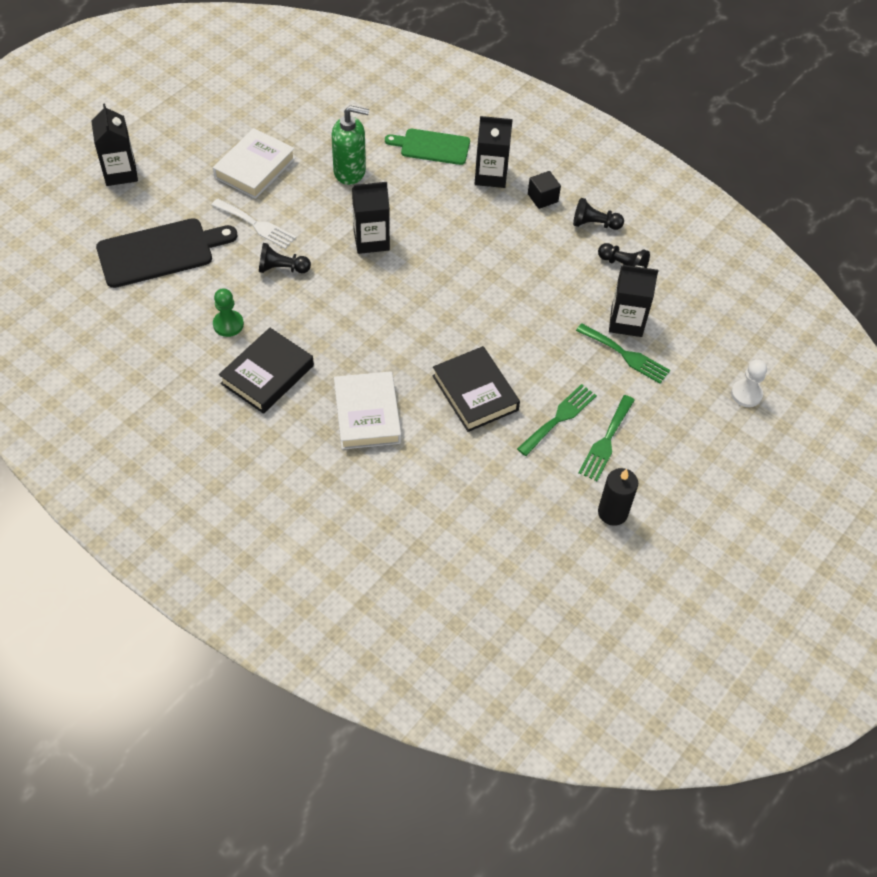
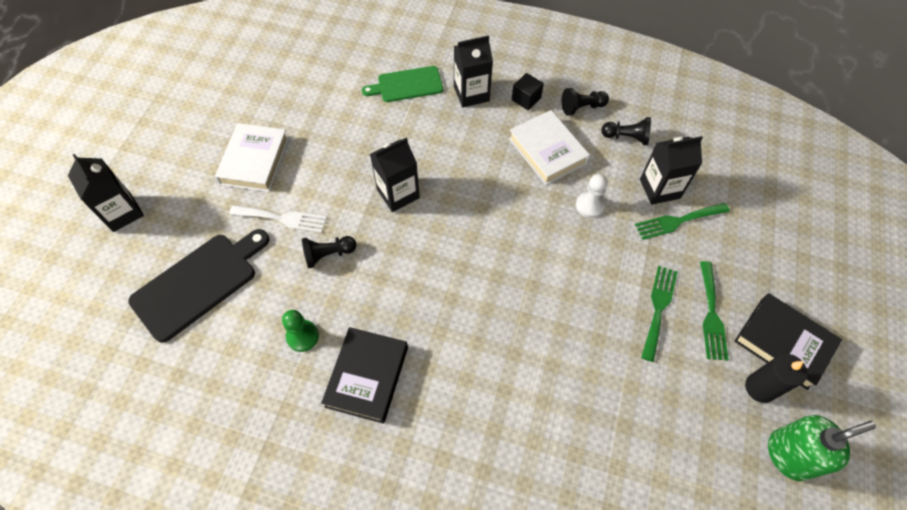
camera: 20 degrees left, 5 degrees up
(350, 171) = (345, 133): green soap dispenser -> green soap dispenser (789, 455)
(367, 414) = (485, 380): white book -> white book (547, 151)
(475, 393) = (571, 313): black book -> black book (783, 343)
(626, 355) = (678, 221): green fork -> green fork turned 150 degrees clockwise
(746, 394) = (795, 219): white pawn -> white pawn (589, 205)

